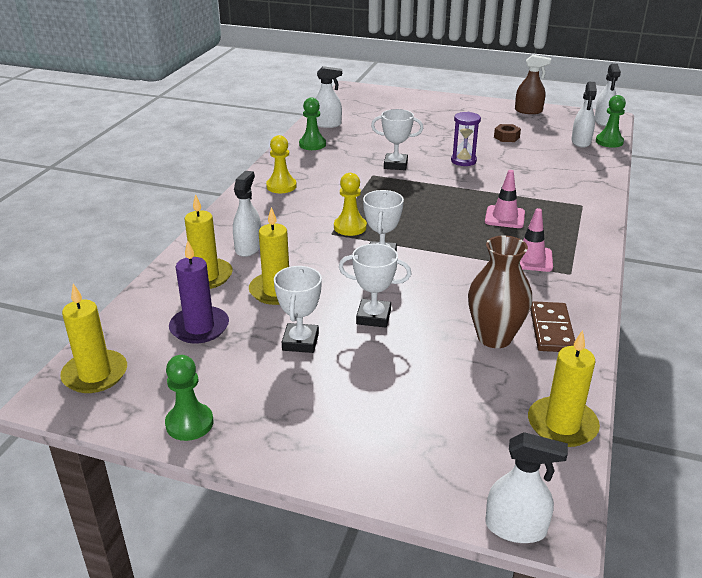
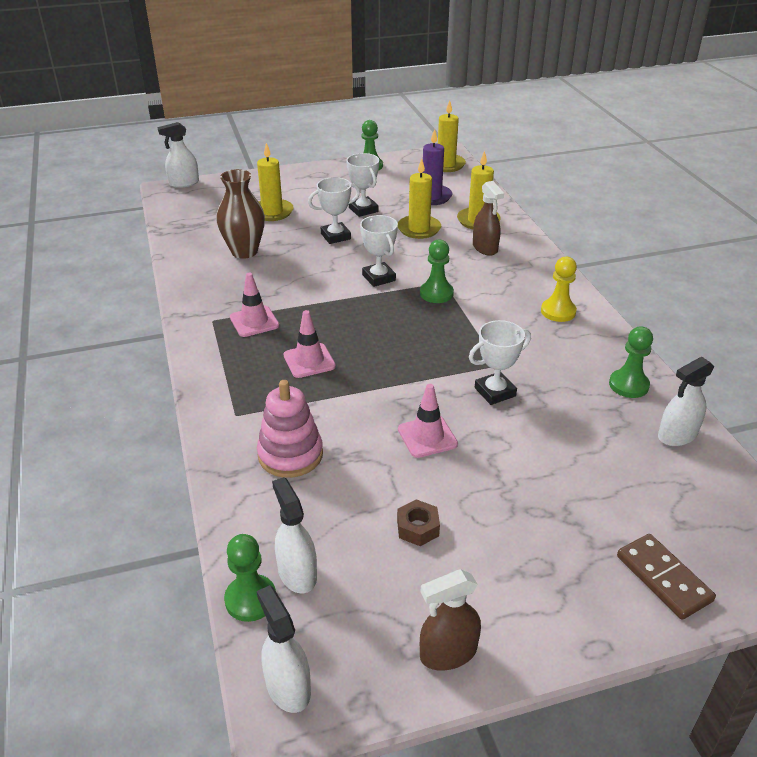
camera: 145 degrees right, 5 degrees up
(248, 248) = (485, 248): white spray bottle -> brown spray bottle
(350, 227) = (436, 293): yellow pawn -> green pawn
(463, 161) = (427, 437): purple hourglass -> pink traffic cone
(551, 330) = (207, 269): brown domino -> brown domino (663, 578)
(556, 177) = (290, 455): none -> pink stacking toy
(562, 425) = (177, 223): yellow candle -> yellow candle (272, 212)

